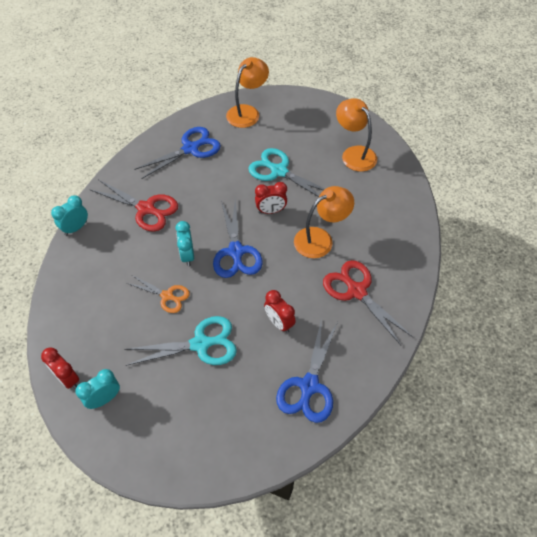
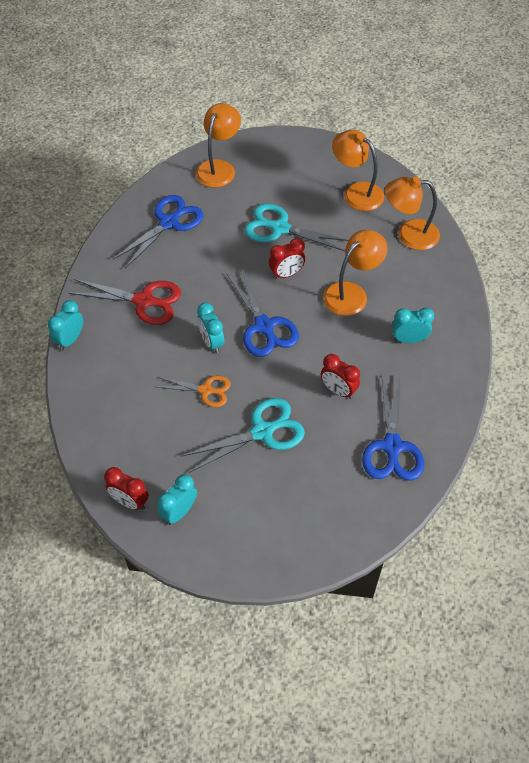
camera: 15 degrees left, 0 degrees up
(356, 291) = (408, 339): red scissors -> turquoise clock
(387, 198) = (409, 234): none -> orange lamp

